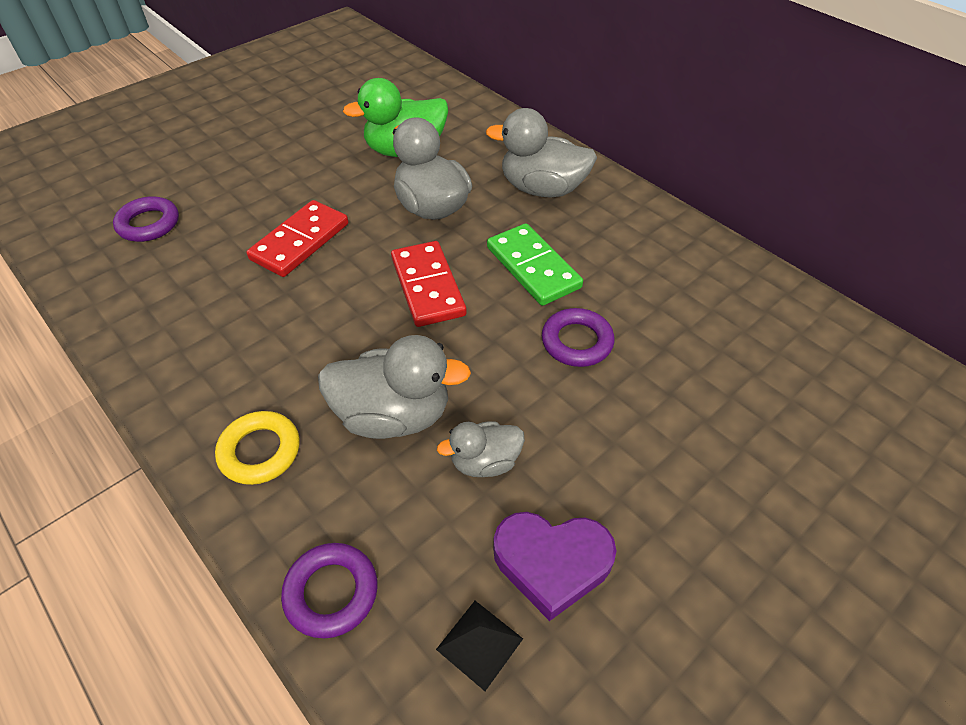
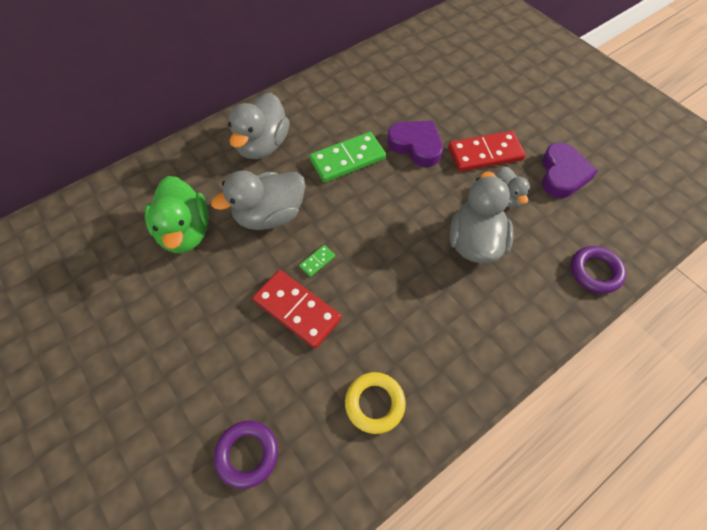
camera: 85 degrees left, 10 degrees up
(260, 451) = (507, 318): yellow ring -> yellow ring (374, 403)
(364, 252) = (317, 261): none -> green domino
(428, 286) = (360, 220): red domino -> red domino (485, 154)
(479, 643) = (608, 207): black pyramid -> none
(577, 342) = (416, 145): purple ring -> purple heart

